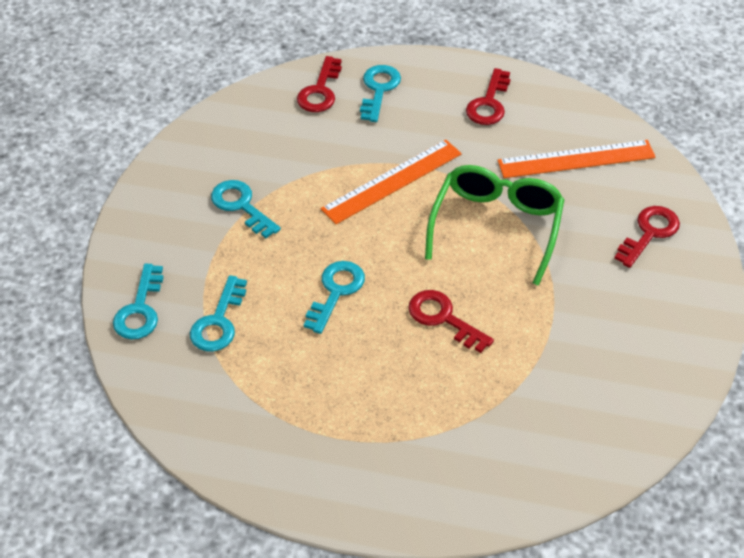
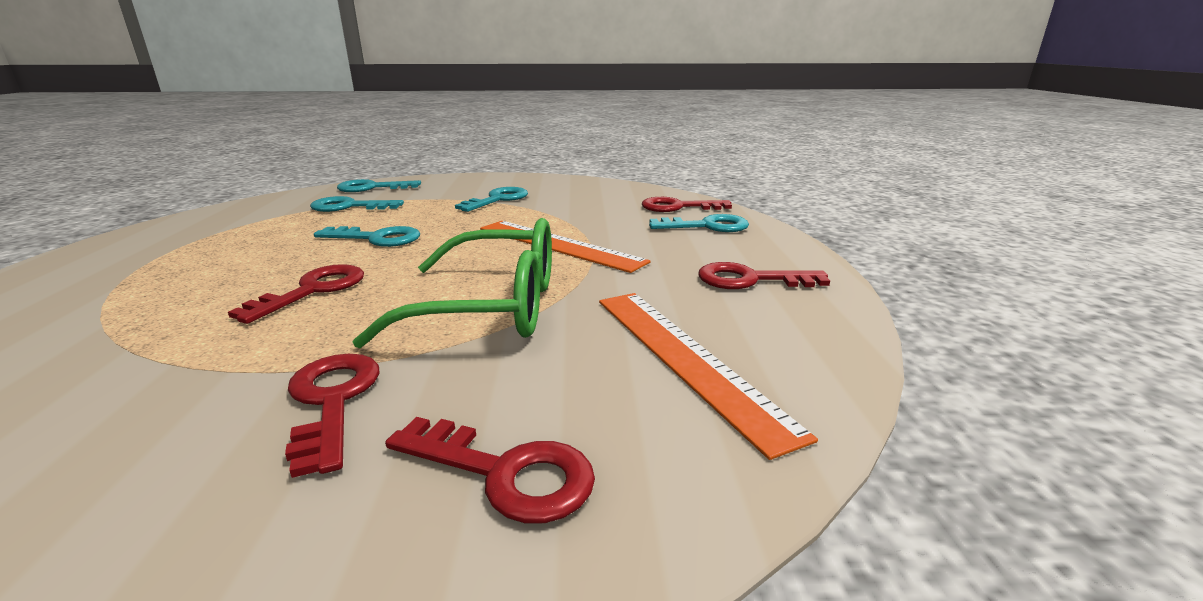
camera: 75 degrees right, 25 degrees down
(588, 291) = (332, 401): none -> red key

